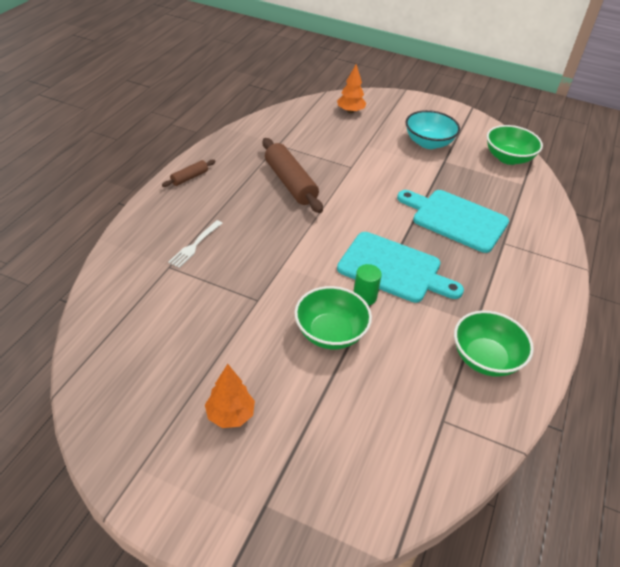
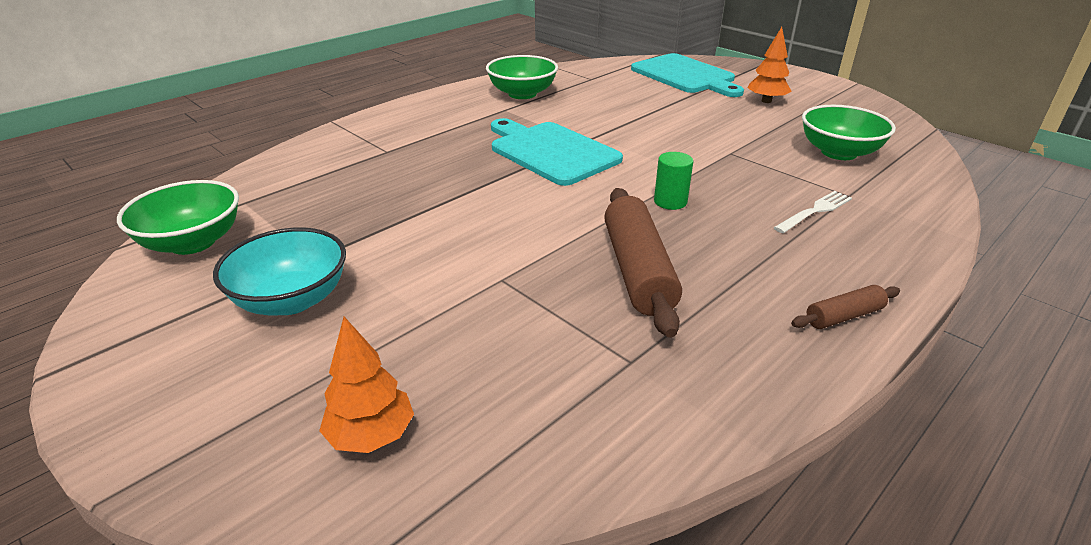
camera: 155 degrees left, 10 degrees down
(330, 333) = (657, 123): green bowl -> green bowl (839, 152)
(364, 297) = (604, 138): green cylinder -> green cylinder (670, 201)
(456, 219) = (413, 180): turquoise cutting board -> turquoise cutting board (685, 75)

